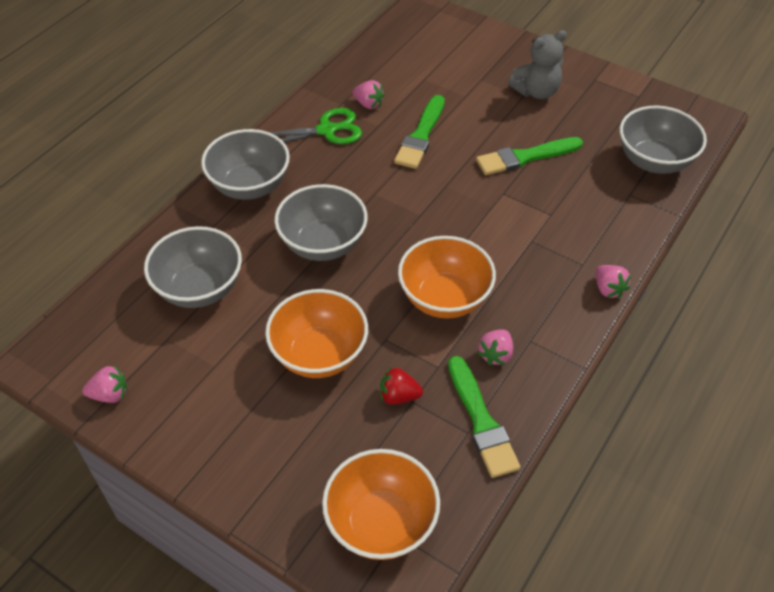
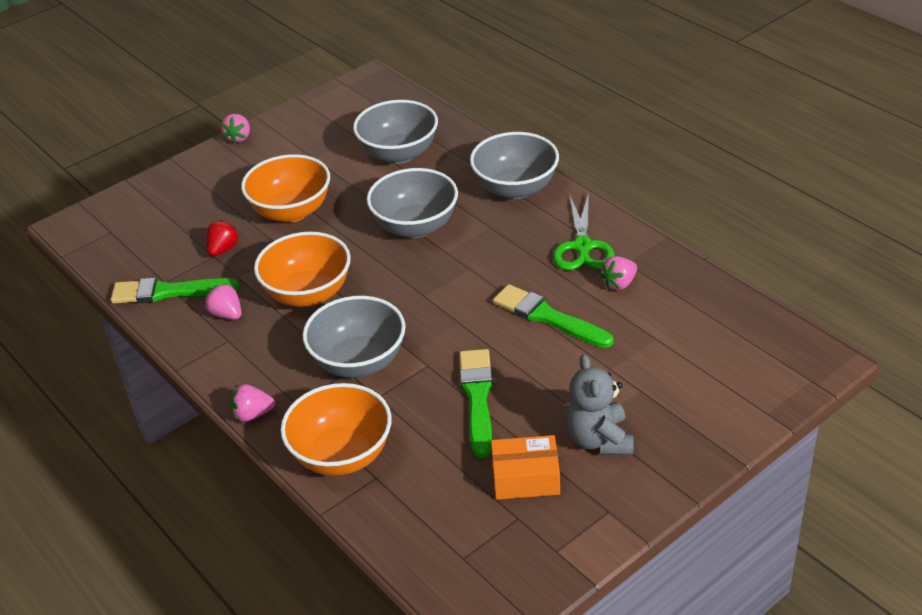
camera: 110 degrees right, 10 degrees down
(110, 394) = (317, 110): pink strawberry -> pink strawberry (239, 137)
(381, 523) = (125, 225): orange bowl -> orange bowl (342, 455)
(588, 119) = (525, 478): none -> orange box
(654, 161) = (421, 521): grey bowl -> grey bowl (359, 362)

